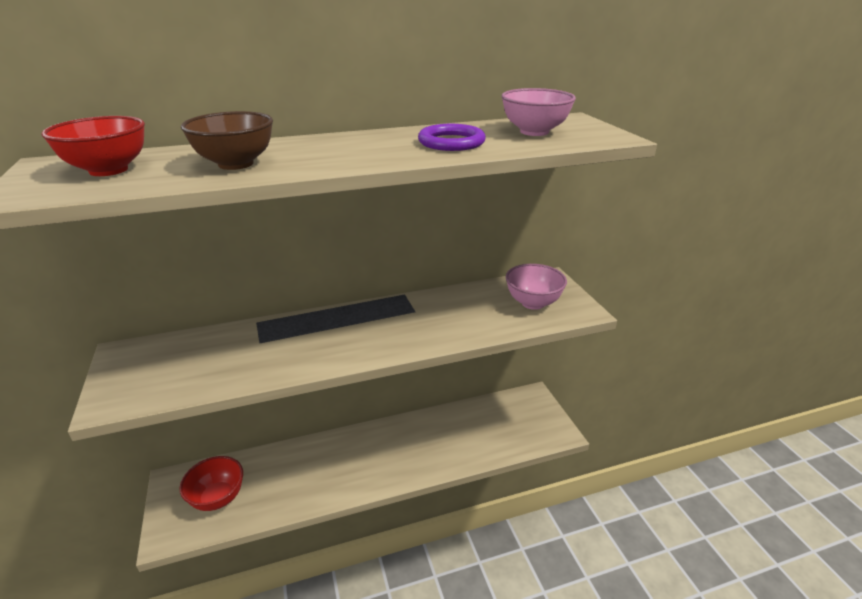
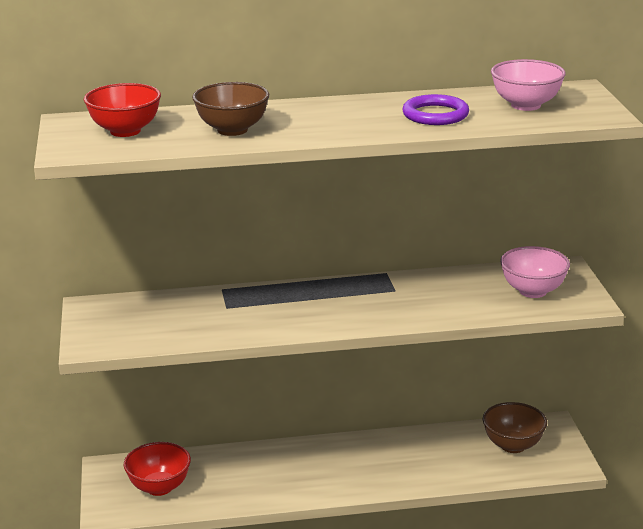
camera: 10 degrees right, 5 degrees down
(510, 419) = (513, 445): none -> brown bowl

